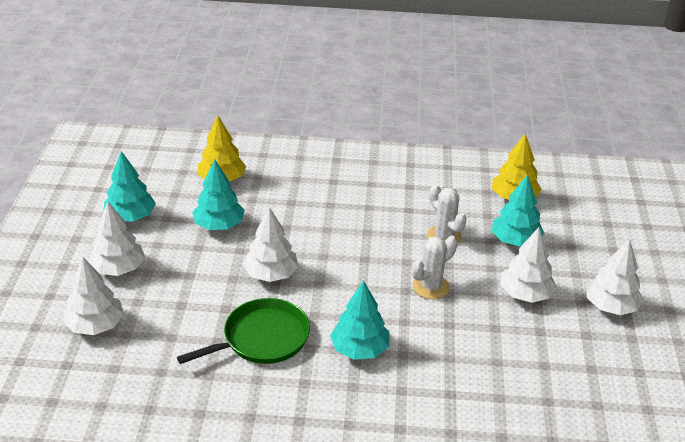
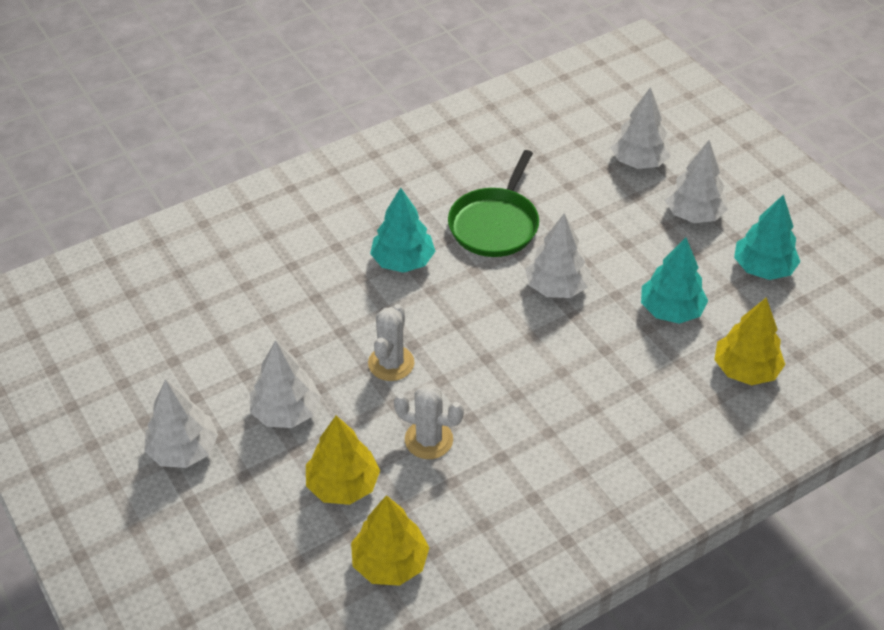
camera: 145 degrees right, 10 degrees up
(515, 240) = (343, 485): turquoise tree -> yellow tree

